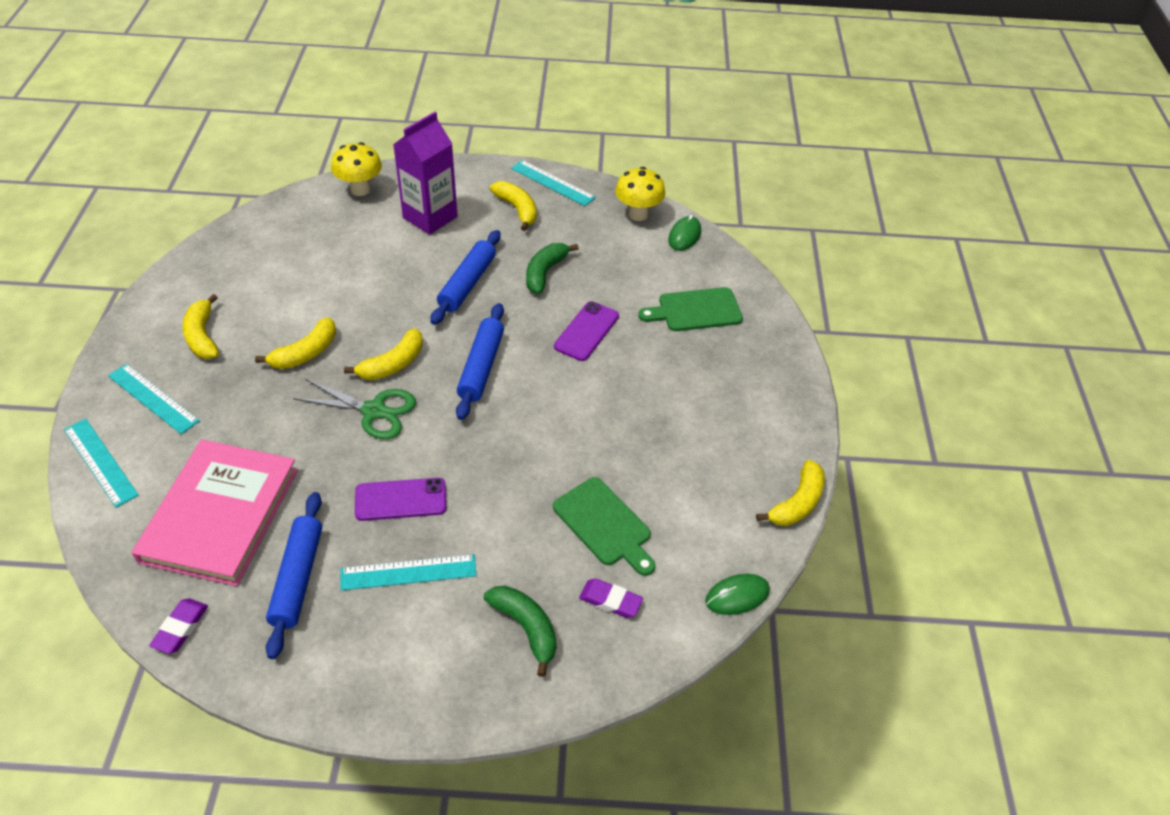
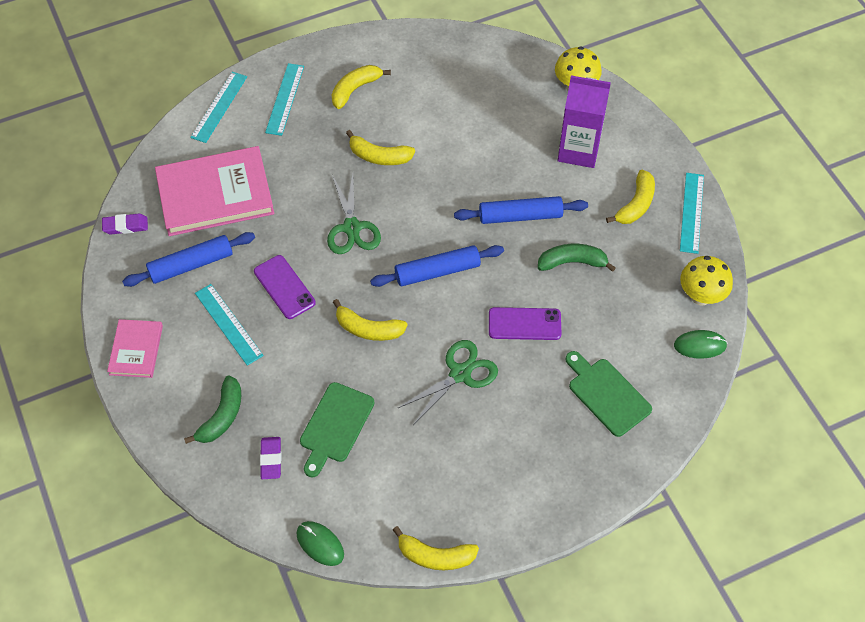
camera: 65 degrees right, 10 degrees up
(372, 686) = (136, 350): none -> pink book
(393, 364) = (403, 214): yellow banana -> yellow banana (368, 329)
(608, 399) = (460, 373): none -> green scissors

